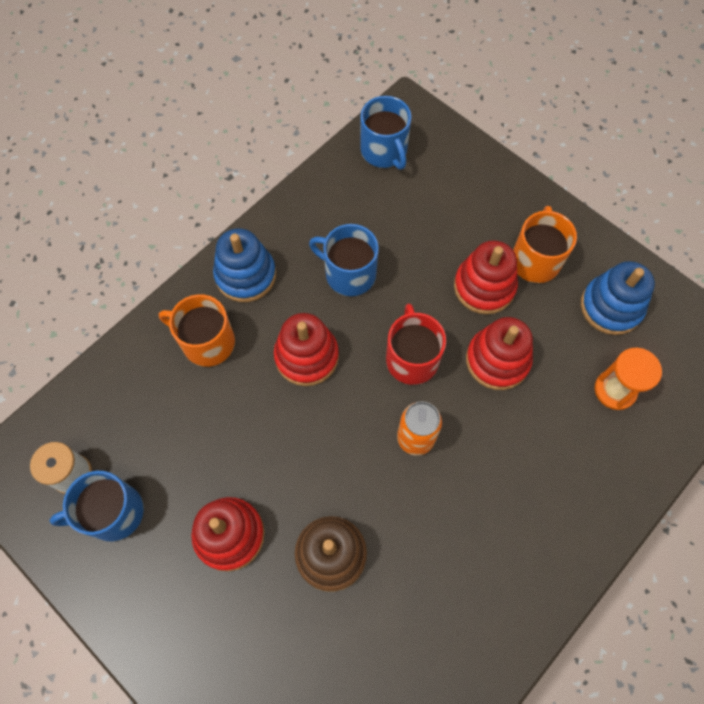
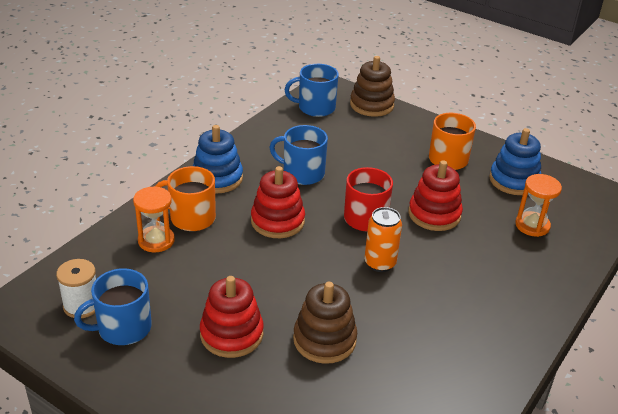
camera: 10 degrees left, 30 degrees down
(163, 377) = (156, 241): none -> orange hourglass
(384, 151) = (315, 107): blue mug -> blue mug turned 120 degrees clockwise
(457, 150) = (371, 105): none -> brown stacking toy
(484, 287) = (412, 175): red stacking toy -> none

